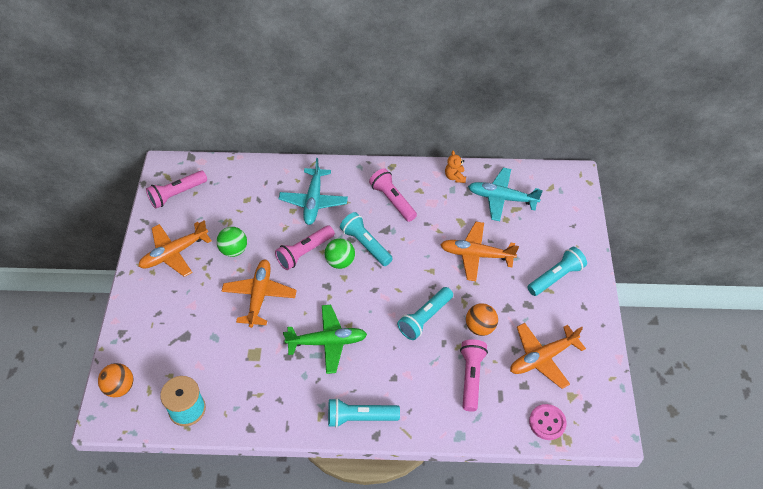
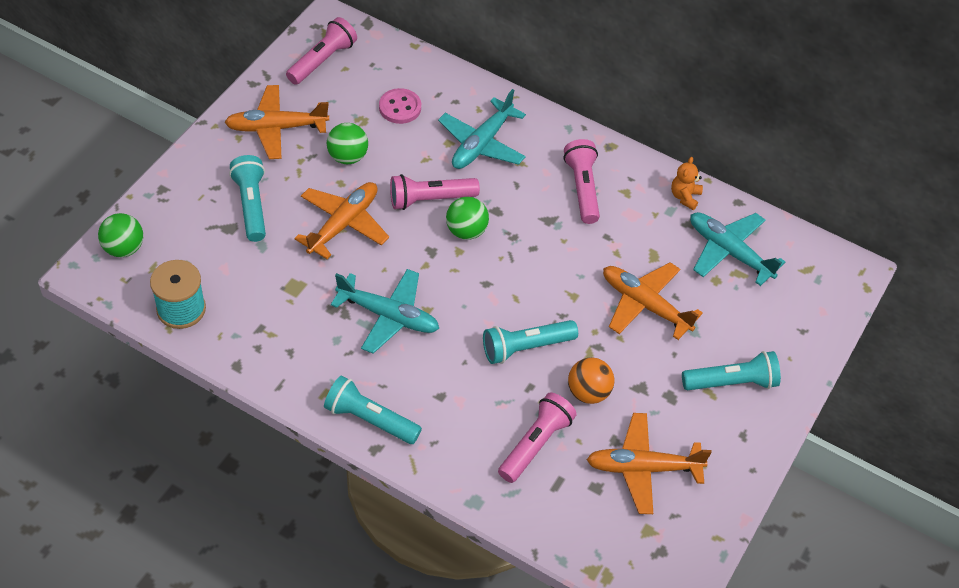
camera: 25 degrees right, 0 degrees up
(120, 387) = (124, 248): orange ball -> green ball
(177, 194) = (322, 60): pink flashlight -> pink flashlight turned 135 degrees clockwise
(327, 342) = (389, 316): green plane -> turquoise plane
(365, 244) = (512, 225): turquoise flashlight -> turquoise flashlight (251, 205)
(547, 422) = (594, 544): pink button -> pink button (400, 107)

